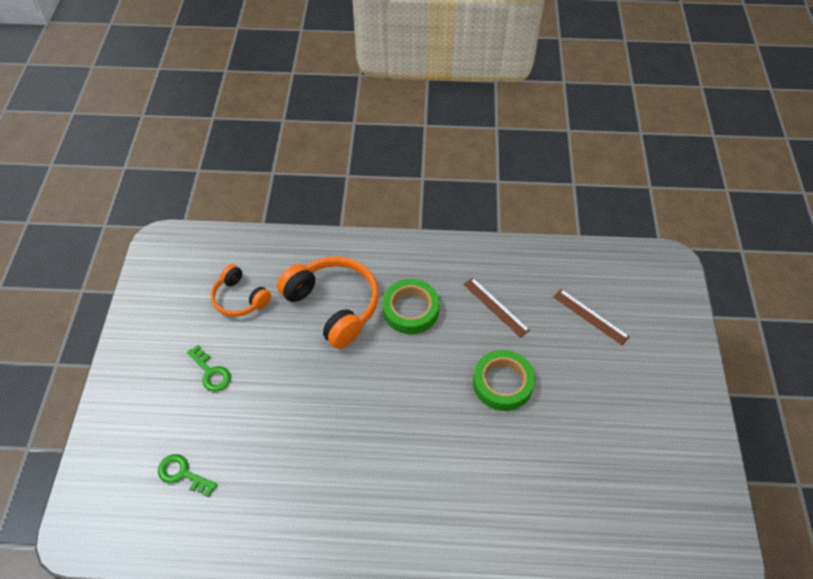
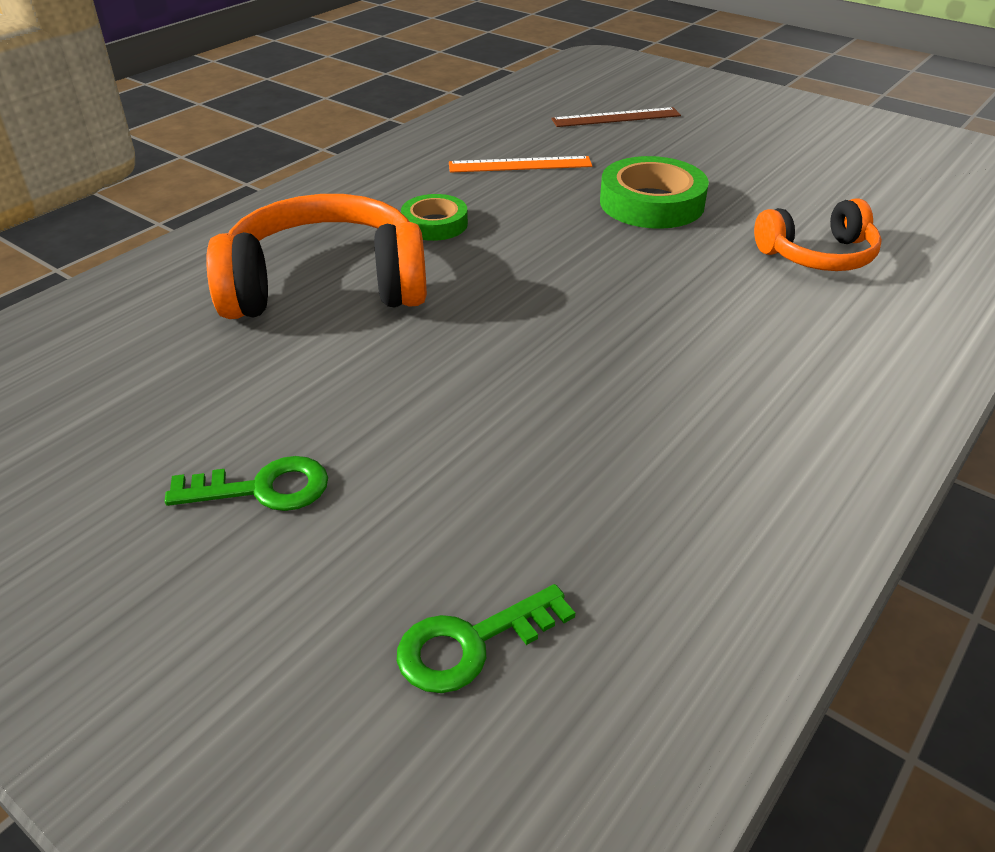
camera: 55 degrees left, 15 degrees down
(240, 298) = (149, 381): orange headphones -> orange headphones (818, 255)
(410, 310) = (434, 224): green tape -> green tape, size x0.61
(495, 307) = (520, 165): brown ruler -> orange ruler

